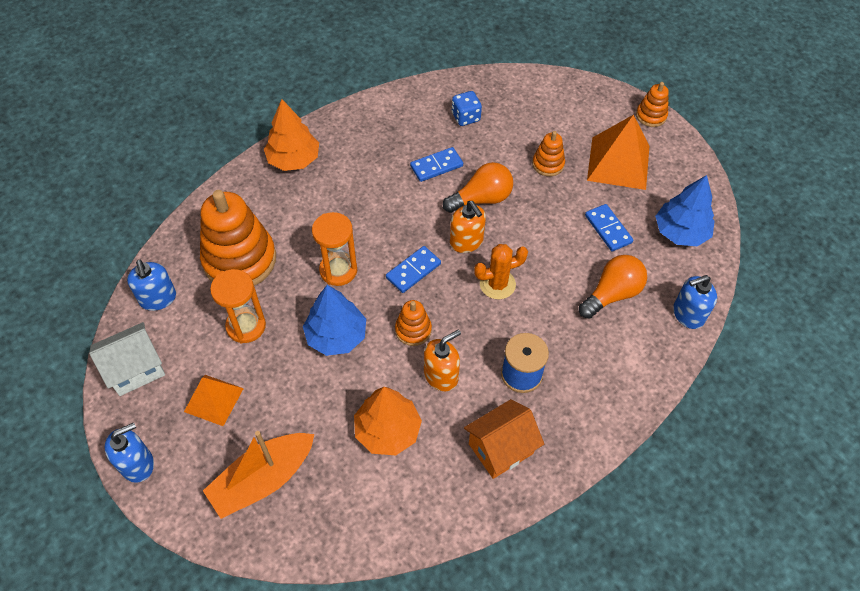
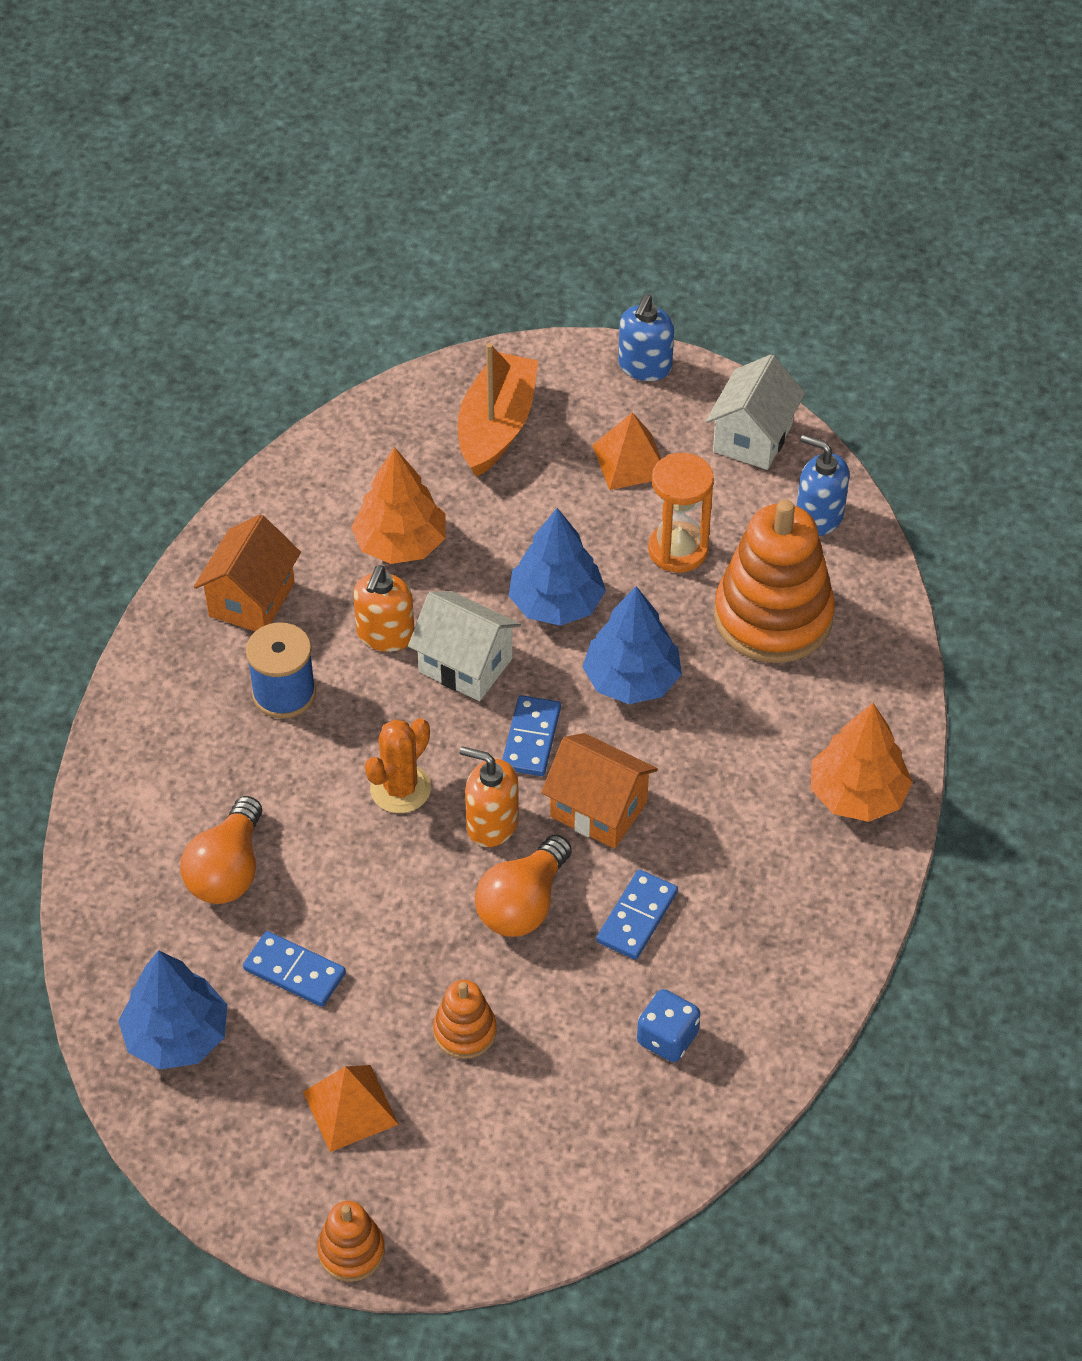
camera: 145 degrees right, 5 degrees down
(338, 270) = (632, 680): orange hourglass -> blue tree
(412, 219) = (598, 810): none -> orange house
(413, 330) = (465, 665): orange stacking toy -> white house
(618, 163) = (350, 1108): orange pyramid -> orange pyramid, size x0.63
(688, 314) = (100, 904): blue soap dispenser -> none

